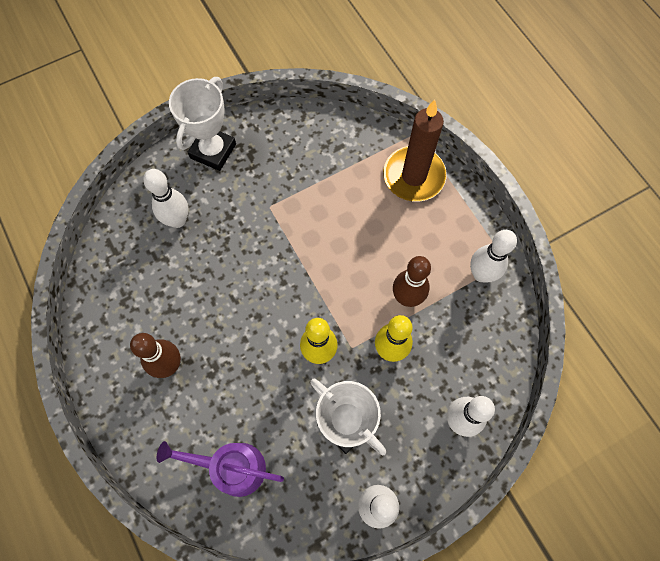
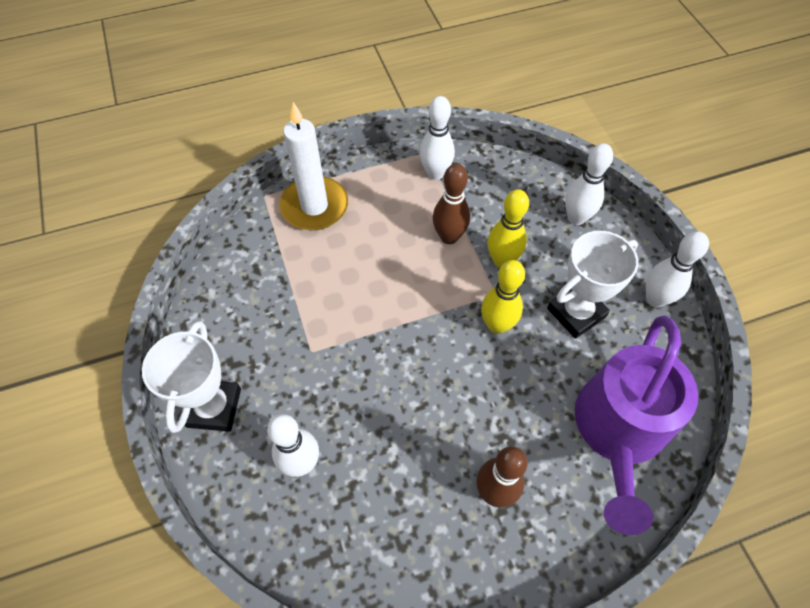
camera: 80 degrees left, 10 degrees down
(213, 151) = (214, 407): white trophy -> white trophy turned 60 degrees clockwise
(232, 467) = (618, 430): purple watering can -> purple watering can, size x1.64
(414, 176) = (314, 206): brown candle -> white candle

